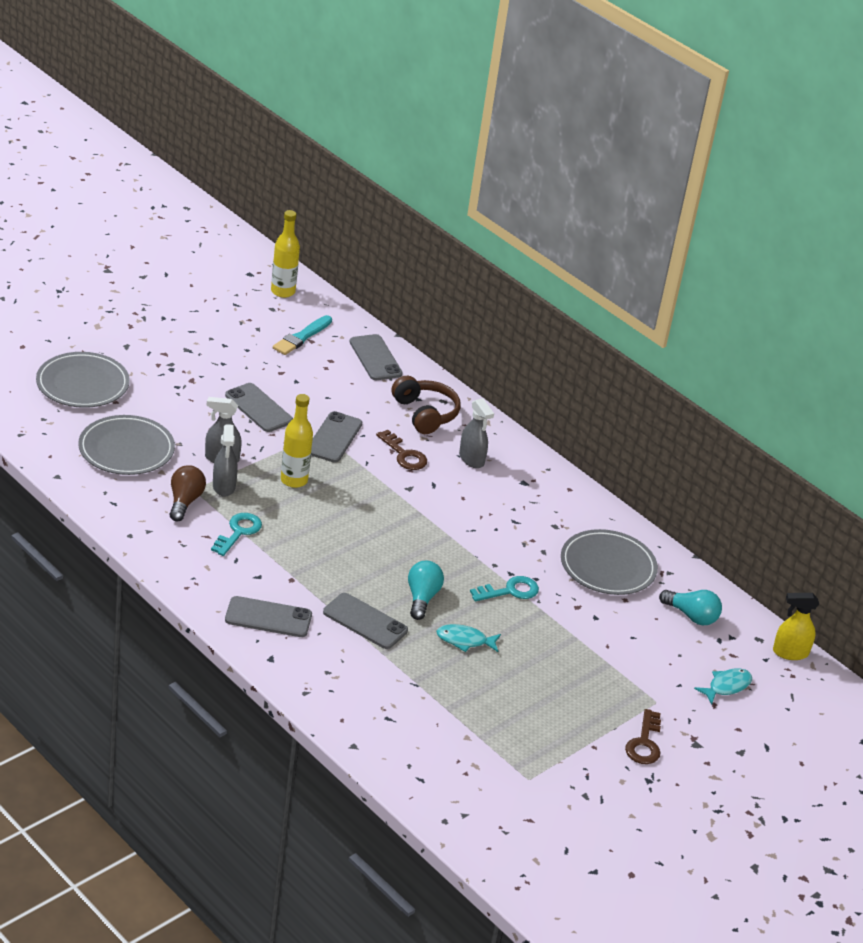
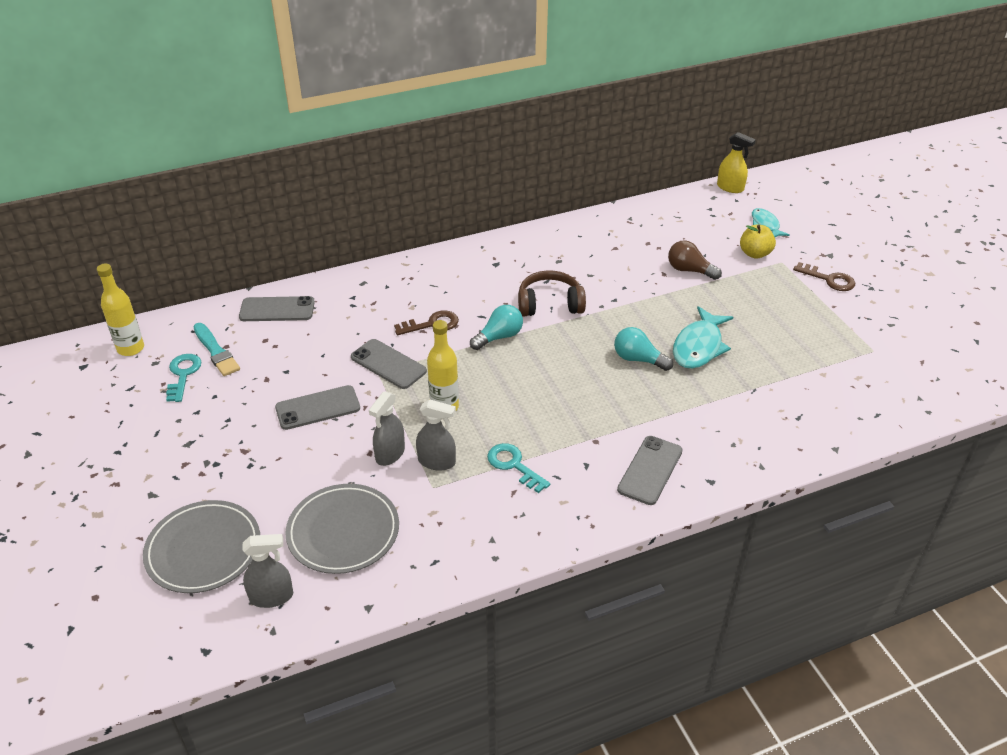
camera: 65 degrees left, 5 degrees up
(184, 501) = (451, 498): brown light bulb -> brown light bulb (689, 270)
(365, 621) = (665, 403): grey phone -> none
(425, 414) = (377, 298): brown headphones -> brown headphones (550, 304)
(465, 640) = (699, 346): turquoise fish -> turquoise fish, size x1.65
(471, 459) = (453, 285): grey spray bottle -> grey spray bottle (272, 596)
(510, 591) = (638, 305): turquoise key -> turquoise key (183, 374)
(608, 566) = (616, 246): grey plate -> none
(660, 678) = (755, 253): none -> yellow apple
(691, 616) = (683, 220): turquoise light bulb -> turquoise light bulb (499, 337)
(790, 653) = (730, 188): yellow spray bottle -> yellow spray bottle turned 75 degrees counterclockwise

